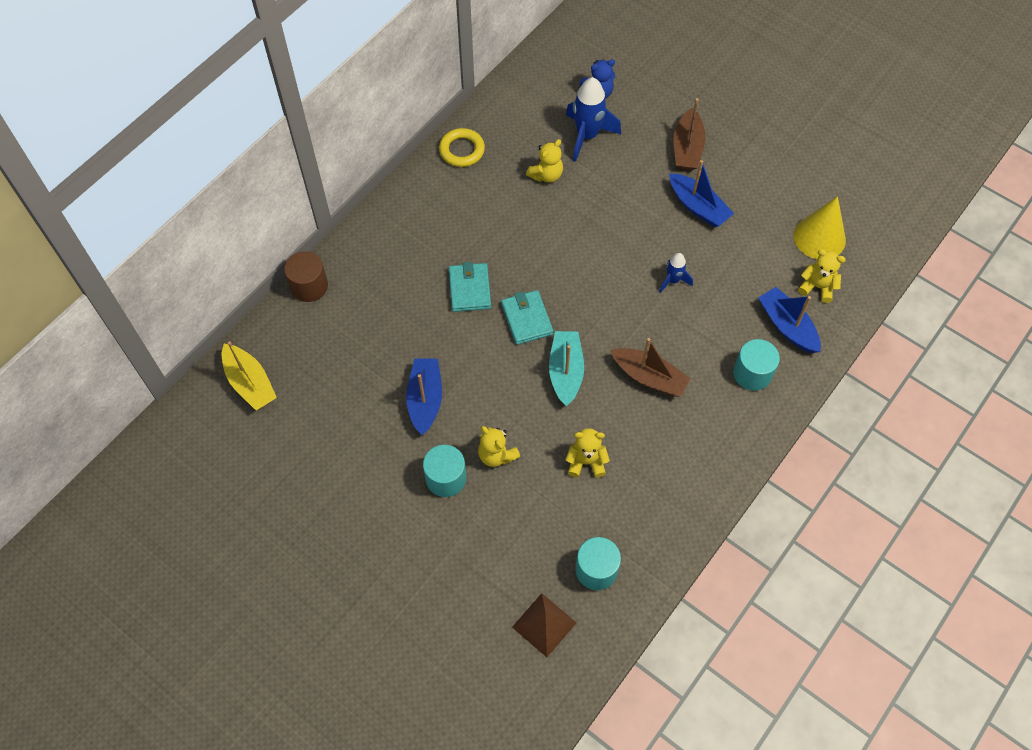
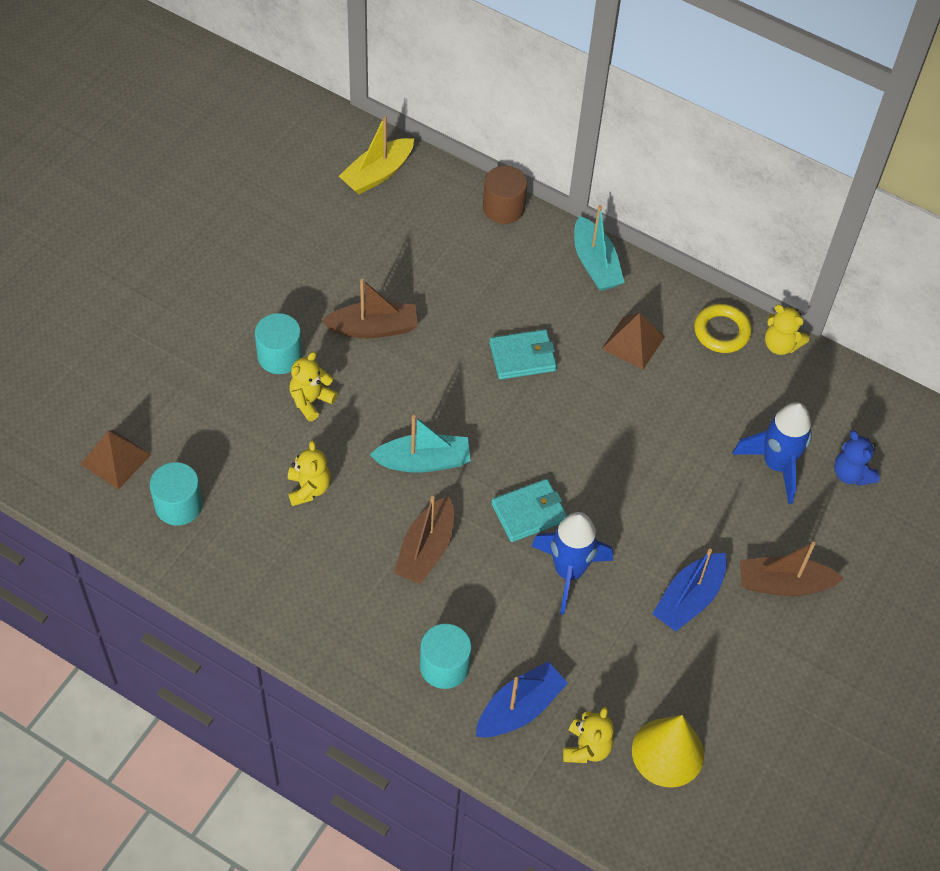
camera: 80 degrees right, 5 degrees down
(381, 226) = (595, 264): none -> turquoise boat
(425, 400) = (373, 328): blue boat -> brown boat
(465, 210) = (633, 342): none -> brown pyramid
(527, 319) = (490, 417): turquoise wallet -> turquoise wallet (529, 512)
(546, 175) = (703, 423): yellow teddy bear -> yellow teddy bear (780, 345)
(673, 280) = (569, 572): blue rocket -> blue rocket, size x1.84

